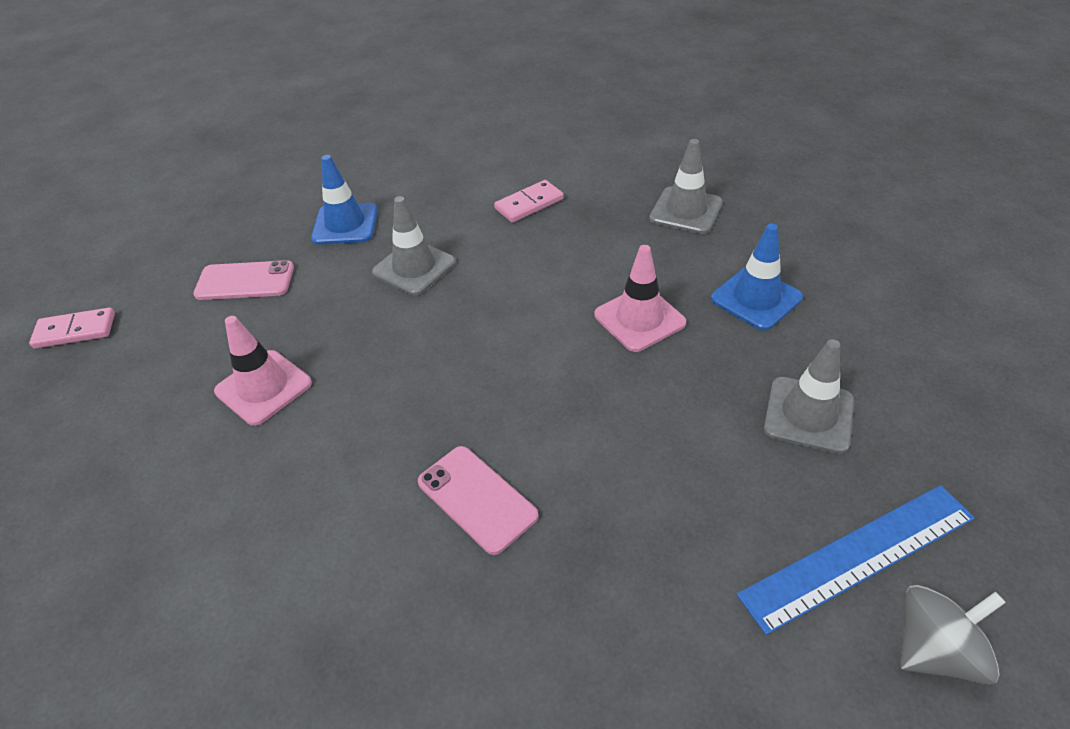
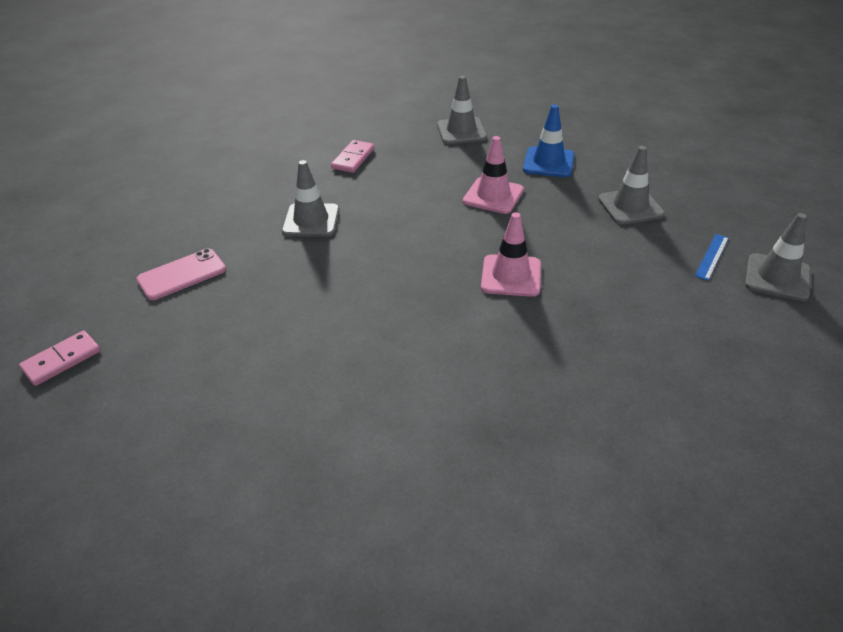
camera: 35 degrees left, 5 degrees down
(263, 387) = (278, 327): pink traffic cone -> pink traffic cone (511, 276)
(345, 224) = (224, 213): blue traffic cone -> none
(477, 499) = (495, 320): pink phone -> none
(858, 556) = (712, 256): blue ruler -> blue ruler, size x0.49
(935, 650) = (777, 277): grey spinning top -> grey traffic cone

